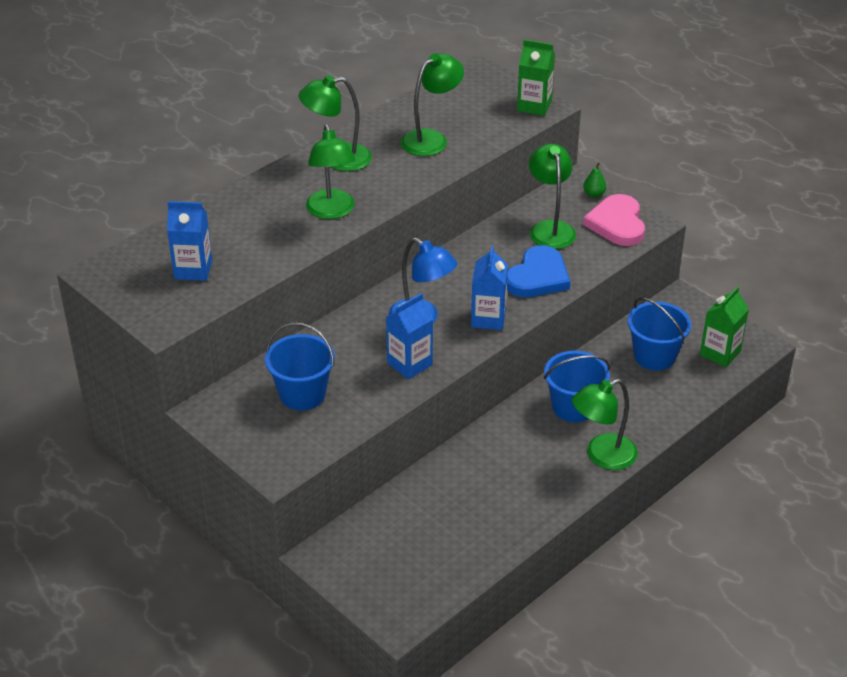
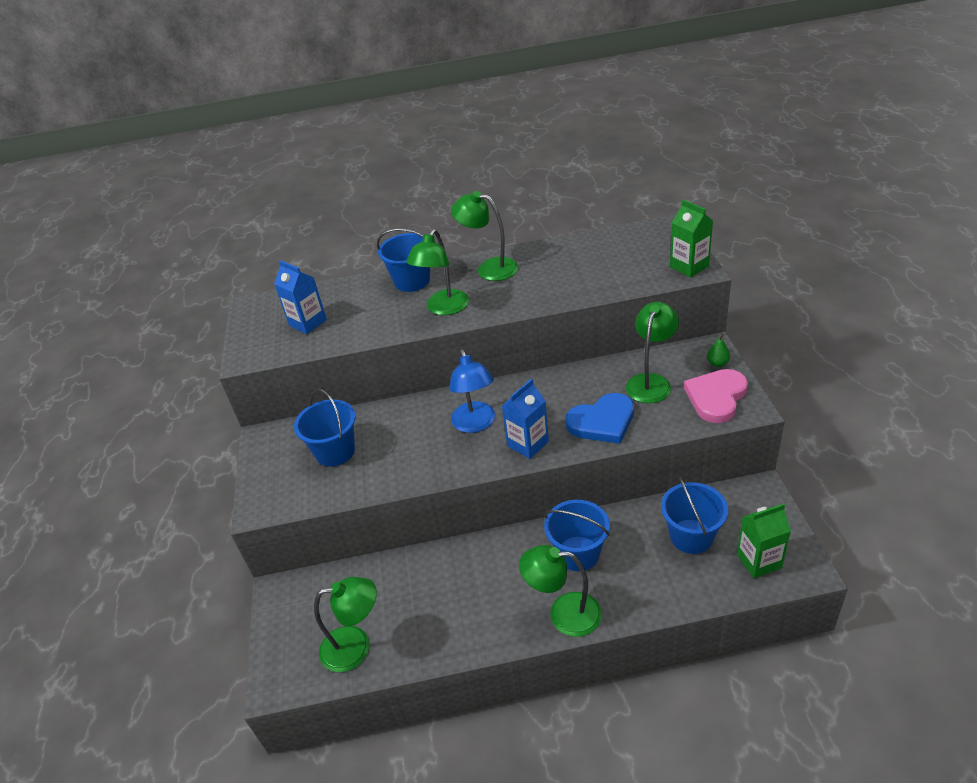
camera: 40 degrees right, 0 degrees up
(265, 195) = (412, 281): none -> blue bucket
(409, 364) = (431, 459): blue carton -> none
(431, 139) = (576, 272): green lamp -> green lamp (356, 646)

